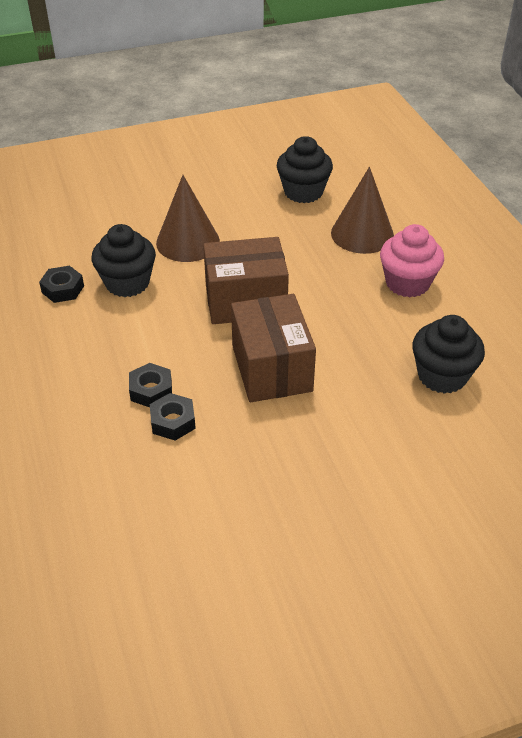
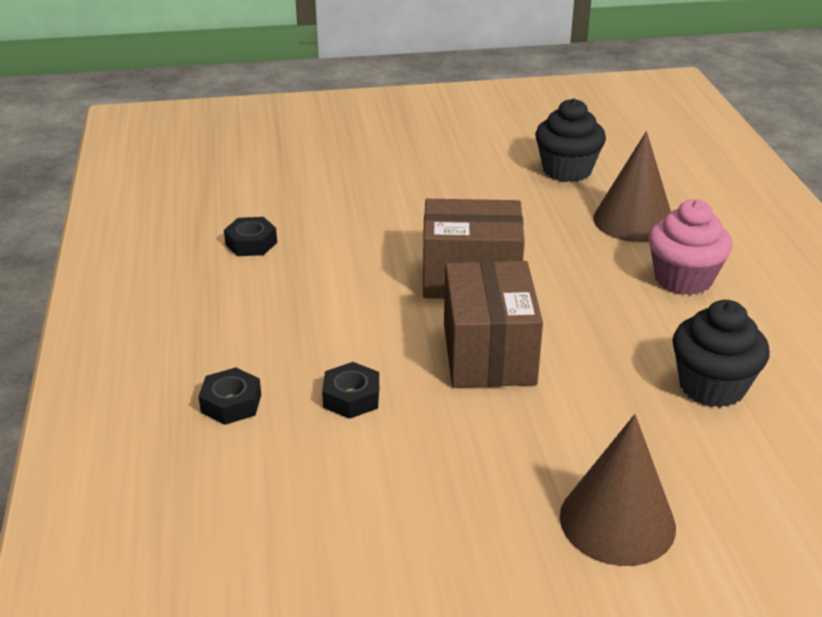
camera: 10 degrees right, 10 degrees down
(127, 283) = (329, 244): black cupcake -> none
(151, 390) = (332, 360): black nut -> black nut (231, 403)
(188, 242) = (413, 209): brown cone -> brown cone (617, 521)

